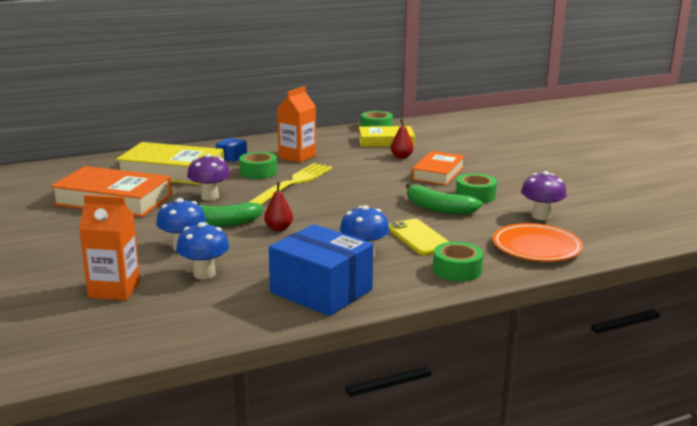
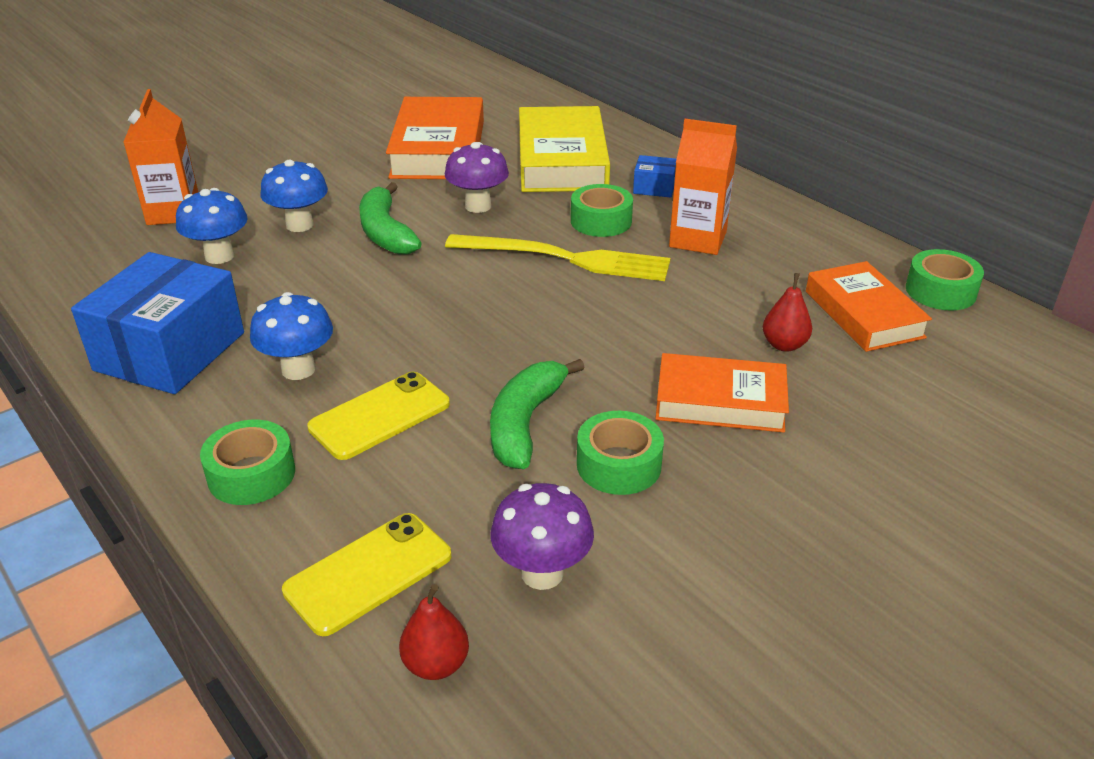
camera: 75 degrees right, 15 degrees up
(278, 228) = (380, 280): red pear -> red pear (436, 664)
(386, 141) = (863, 314): yellow book -> orange book
(536, 247) = (368, 573): orange plate -> yellow phone

